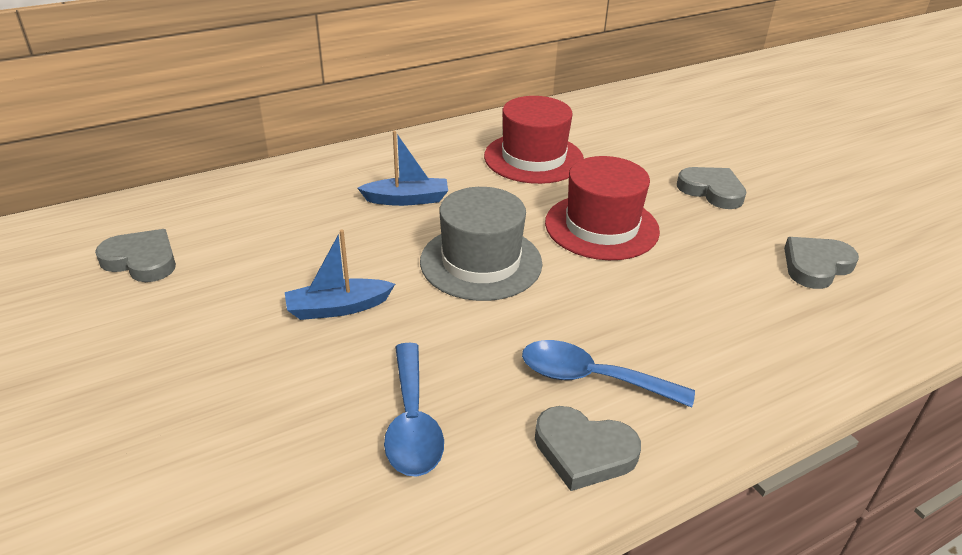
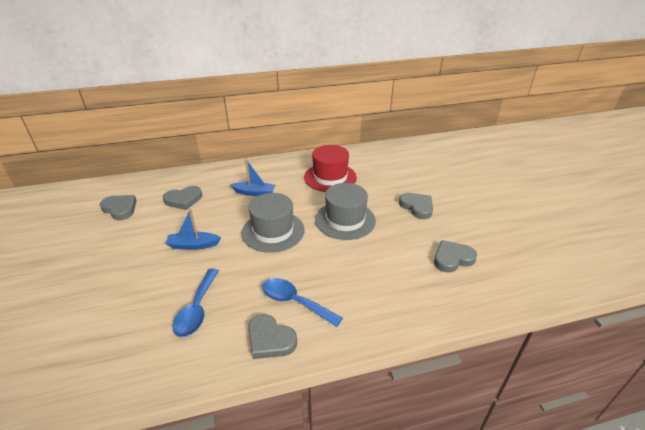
camera: 15 degrees right, 0 degrees up
(270, 228) = (183, 200): none -> grey heart
(601, 226) = (345, 220): red hat -> grey hat

